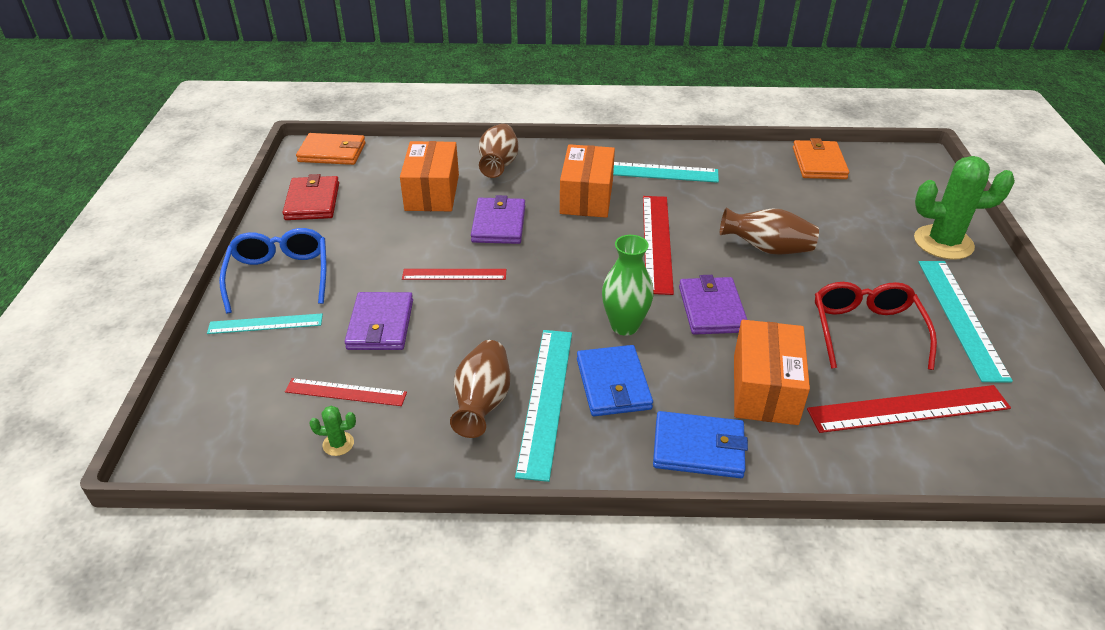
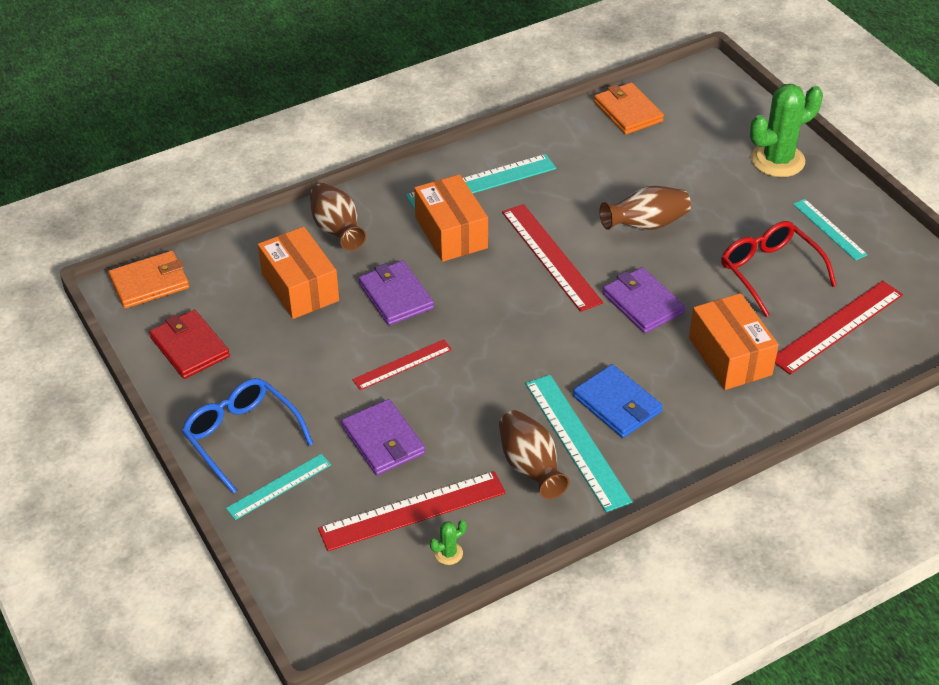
camera: 30 degrees left, 5 degrees up
(346, 392) = (412, 511): red ruler -> red ruler, size x1.65
(624, 326) = (586, 349): green vase -> none
(698, 448) = (716, 426): blue wallet -> none
(961, 317) = (829, 229): turquoise ruler -> turquoise ruler, size x0.61

